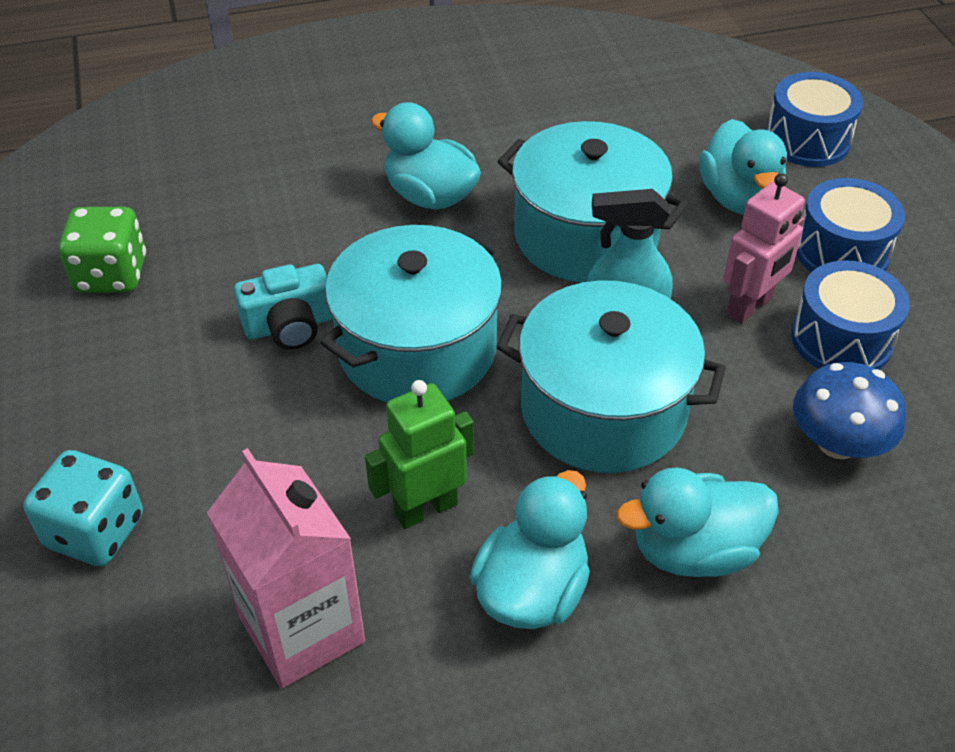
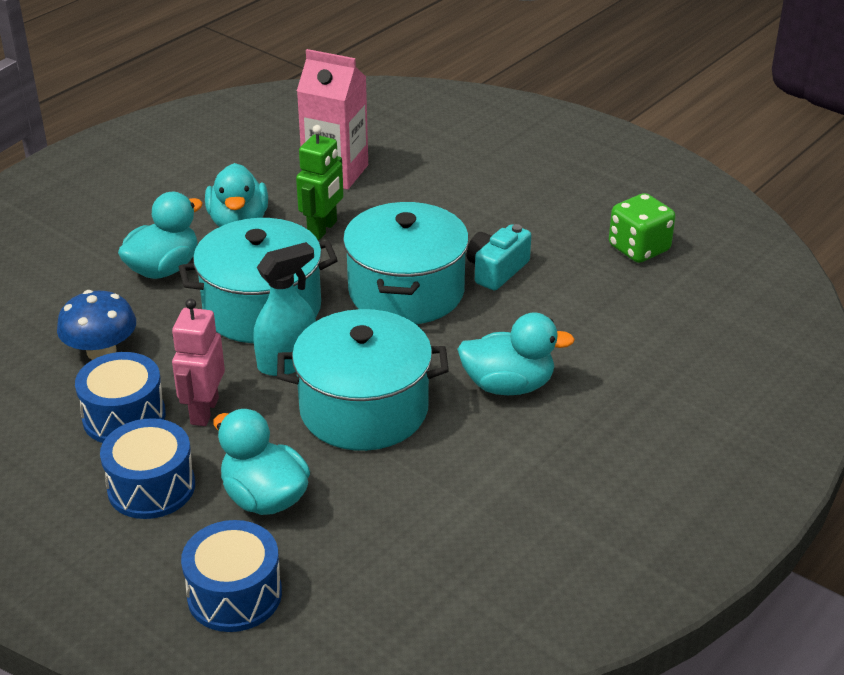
camera: 145 degrees right, 10 degrees down
(95, 531) = (472, 162): turquoise dice -> none

